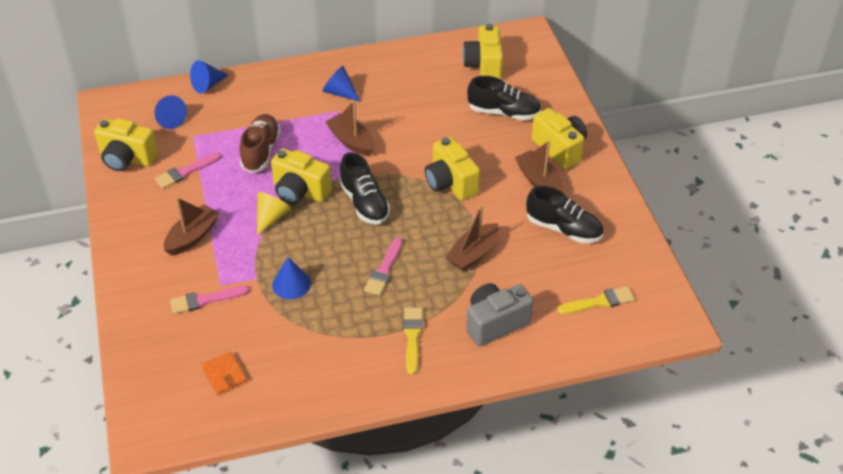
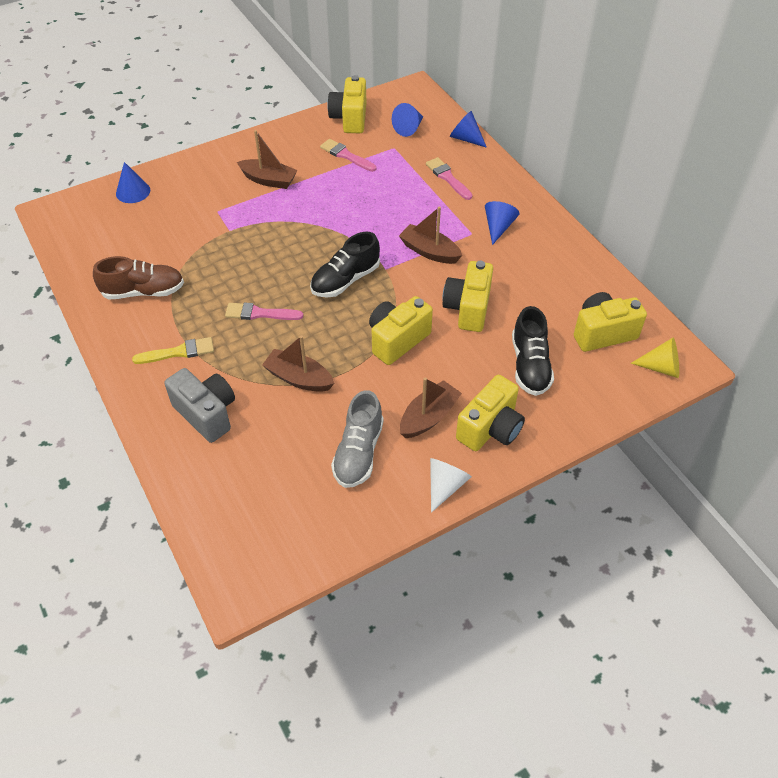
camera: 75 degrees right, 5 degrees up
(205, 300) = (198, 206): pink brush -> pink brush (447, 178)
(224, 375) = (118, 238): orange wallet -> none
(260, 151) = (390, 194): brown shoe -> brown shoe (143, 291)
(271, 217) = (306, 221): yellow cone -> yellow cone (661, 367)
(291, 284) = (227, 254): blue cone -> blue cone (133, 191)
(300, 191) = (346, 232): yellow camera -> yellow camera (468, 308)
(351, 141) = (429, 251): brown boat -> brown boat turned 90 degrees counterclockwise
(563, 229) = (358, 452): black shoe -> grey shoe
(599, 302) = (255, 503): yellow brush -> none
(607, 185) = (445, 486): none -> white cone

